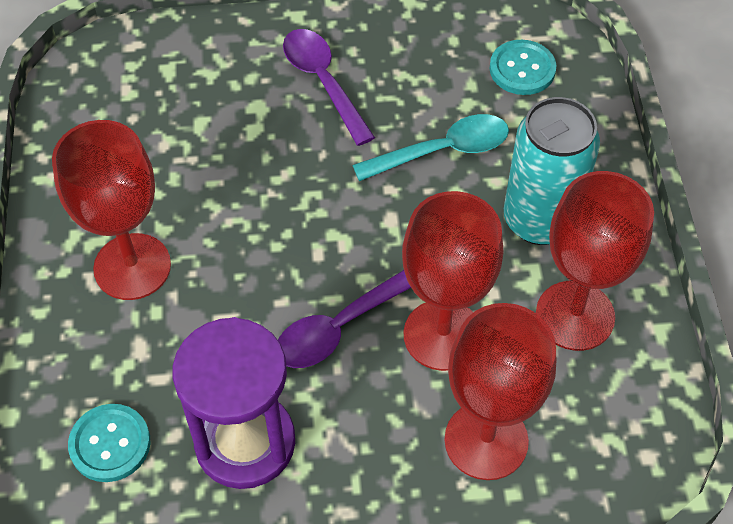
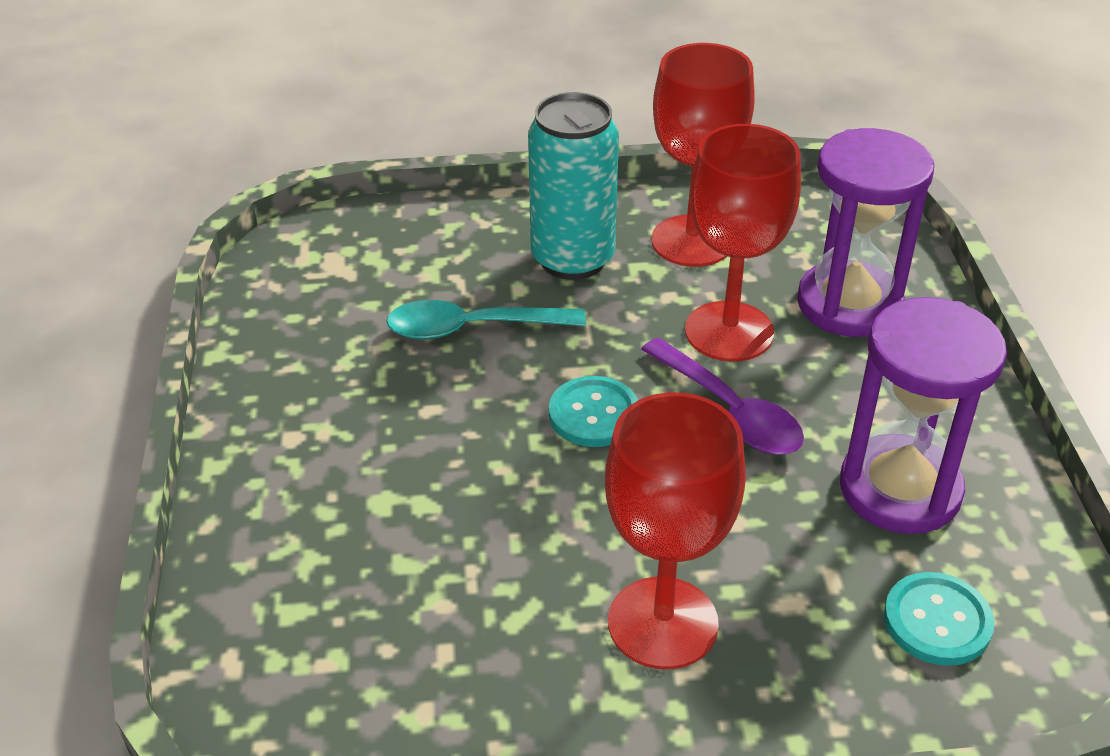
camera: 90 degrees left, 15 degrees down
(323, 82) = (347, 434): purple spoon -> none
(442, 151) = (472, 328): turquoise spoon -> turquoise spoon turned 75 degrees counterclockwise
(486, 440) = (849, 304): red goblet -> purple hourglass
(522, 69) = (352, 263): turquoise button -> turquoise button (594, 414)

